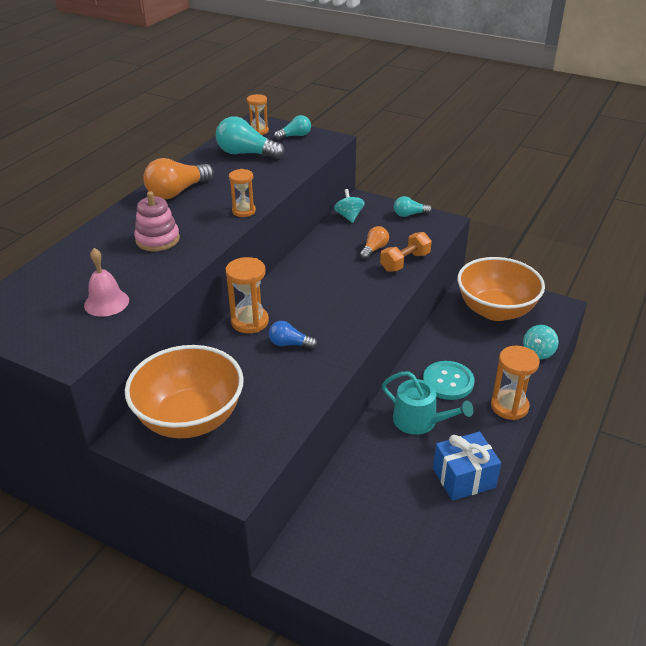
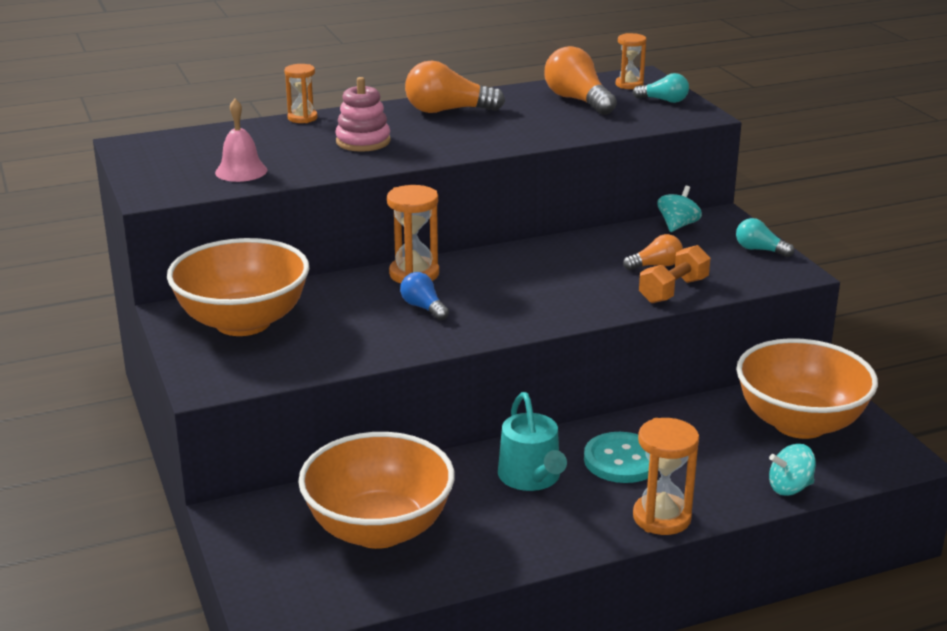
camera: 40 degrees right, 10 degrees down
(244, 211) = (485, 147): orange hourglass -> orange hourglass (302, 118)
(246, 153) = (577, 100): turquoise light bulb -> orange light bulb
(387, 511) = (379, 529): none -> orange bowl
(405, 262) = (673, 290): orange dumbbell -> orange dumbbell turned 45 degrees counterclockwise
(464, 478) = (502, 548): blue gift -> none

